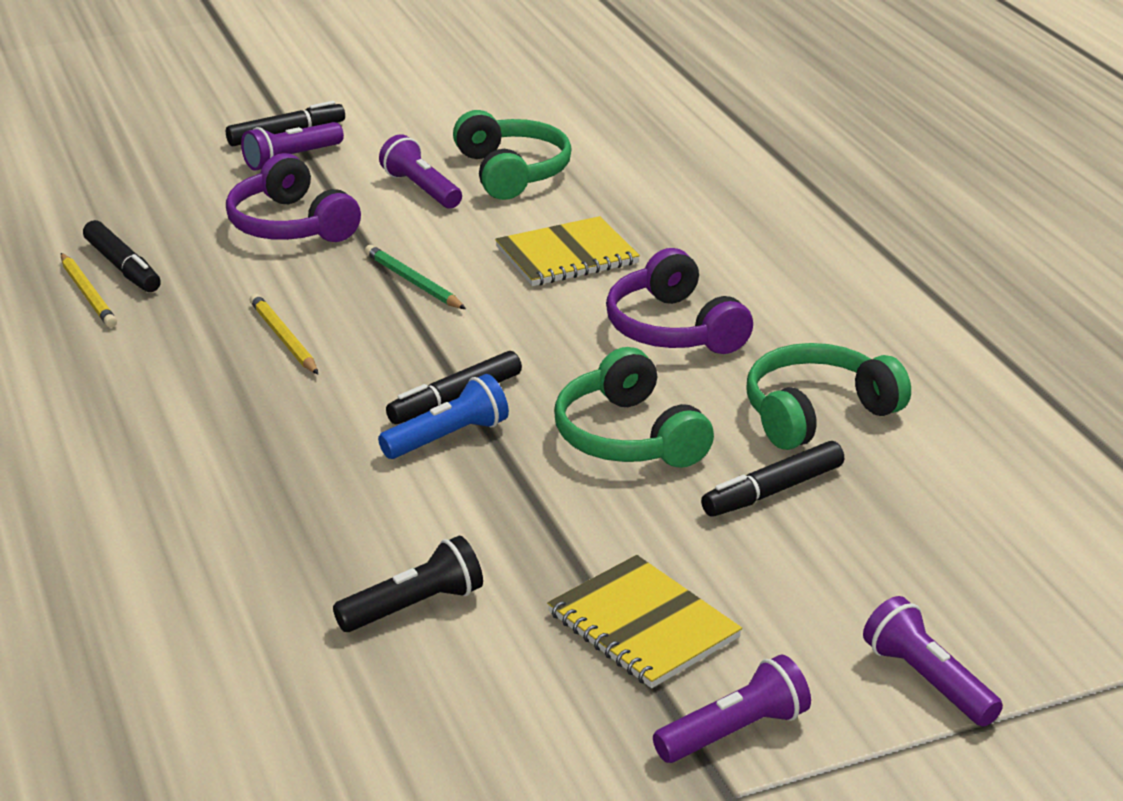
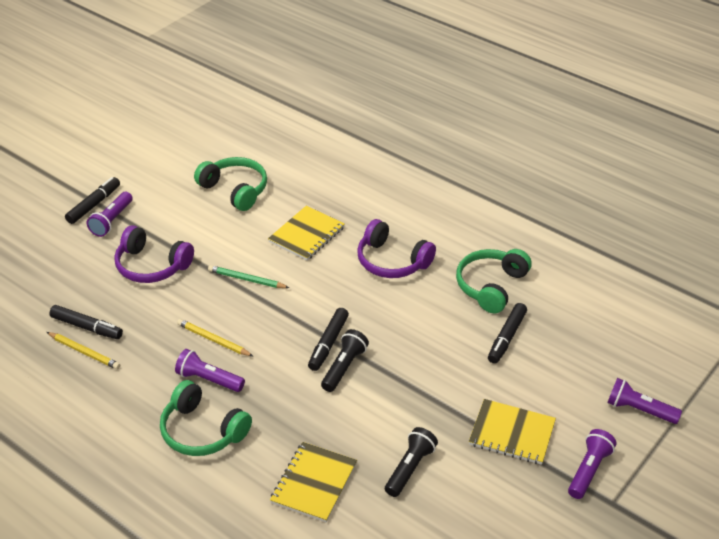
camera: 30 degrees left, 10 degrees up
(239, 567) = (314, 483): none -> yellow notebook
(421, 189) = (199, 217): purple flashlight -> purple flashlight (209, 379)
(448, 437) = (344, 367): blue flashlight -> black flashlight
(628, 437) = (423, 333): green headphones -> green headphones (202, 431)

